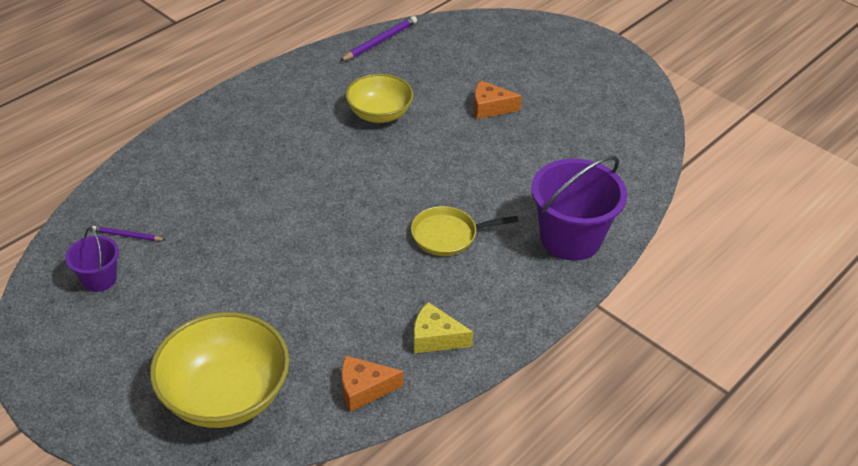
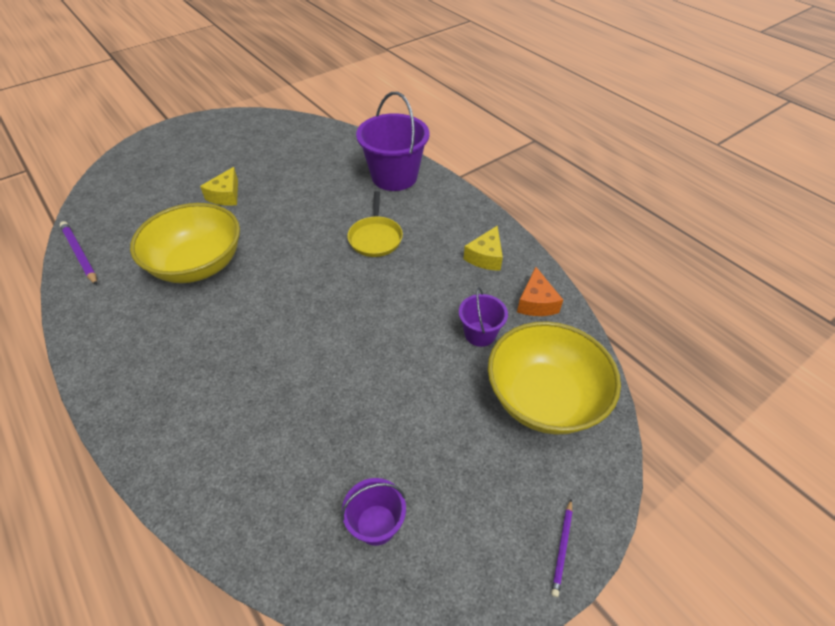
camera: 80 degrees left, 5 degrees up
(127, 235) = (310, 496): purple pencil -> purple pencil (562, 548)
(309, 337) = (480, 334): none -> purple bucket
(379, 114) = (198, 265): yellow bowl -> yellow bowl, size x1.52
(490, 107) = (226, 195): orange cheese -> yellow cheese

